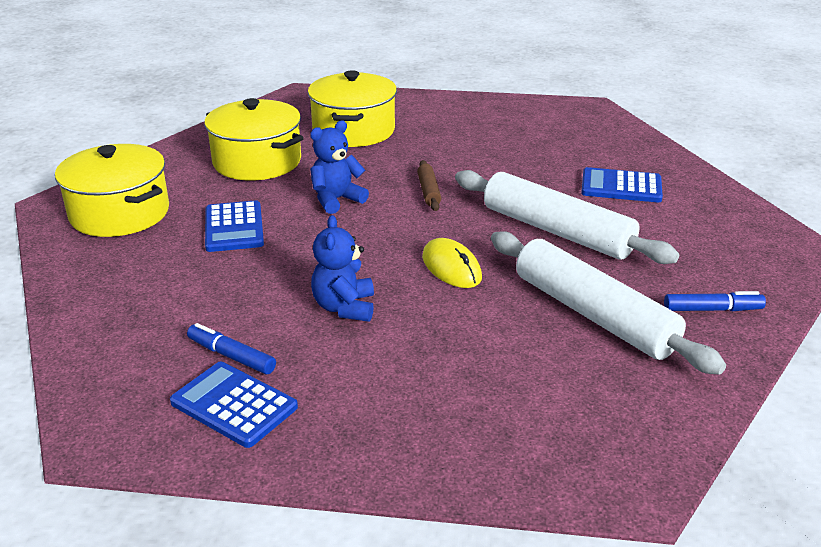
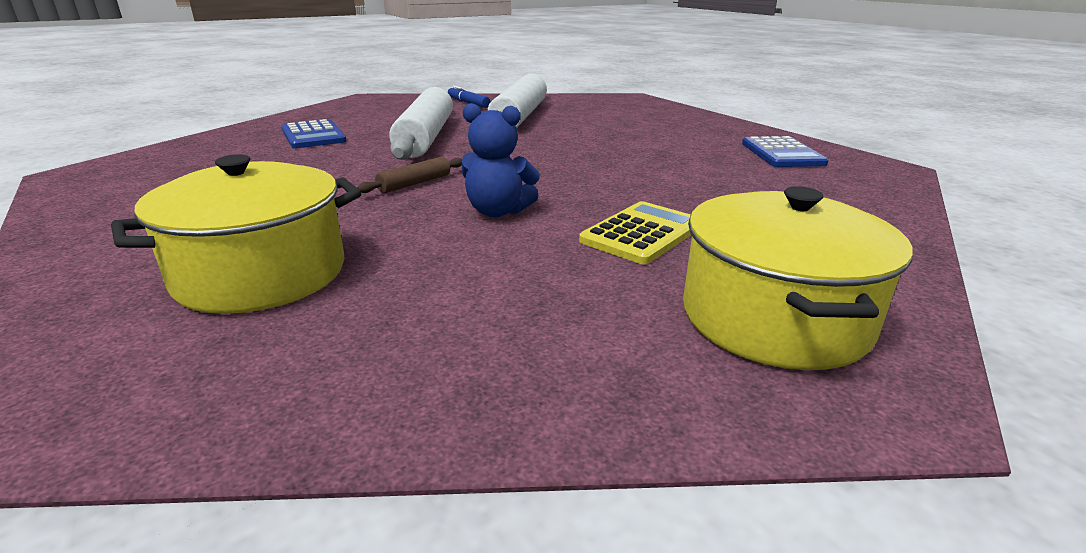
camera: 130 degrees left, 5 degrees down
(231, 356) = (760, 167): blue marker -> none
(234, 227) = (642, 233): blue calculator -> yellow calculator
(257, 161) = (469, 298): yellow pot -> none
(344, 307) = (644, 159): blue teddy bear -> none
(451, 267) = (533, 149): yellow mouse -> none

